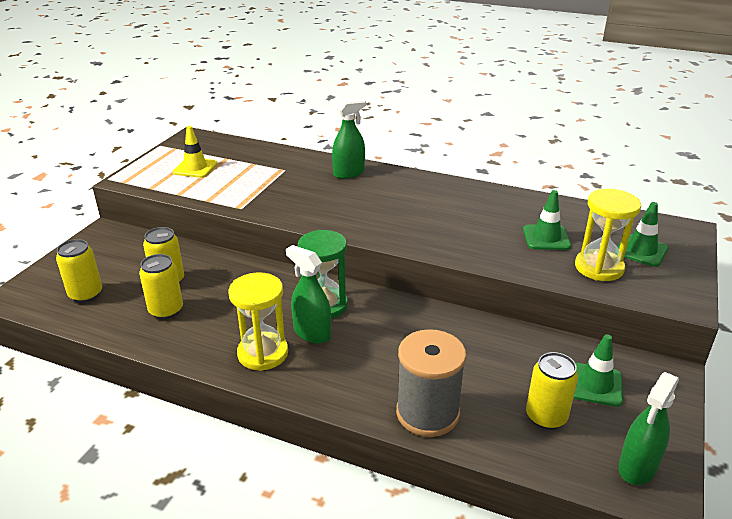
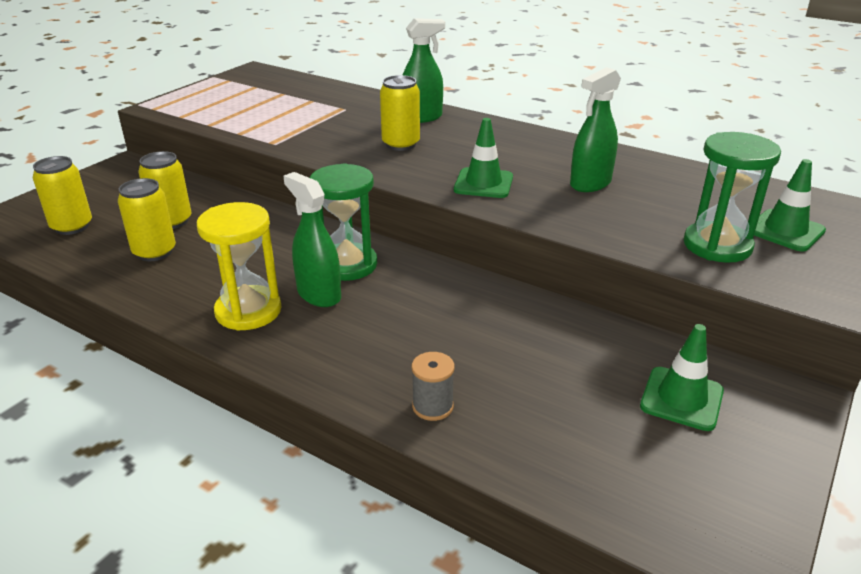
camera: 10 degrees right, 0 degrees up
(195, 168) = (241, 100): yellow traffic cone -> none
(427, 413) = (432, 406): grey spool -> grey spool, size x0.47
(546, 238) = (653, 205): green traffic cone -> green traffic cone (483, 183)
(546, 417) = (597, 432): yellow can -> yellow can (401, 144)
(599, 267) = (717, 245): yellow hourglass -> green hourglass
(637, 467) = (715, 517): green spray bottle -> green spray bottle (590, 184)

